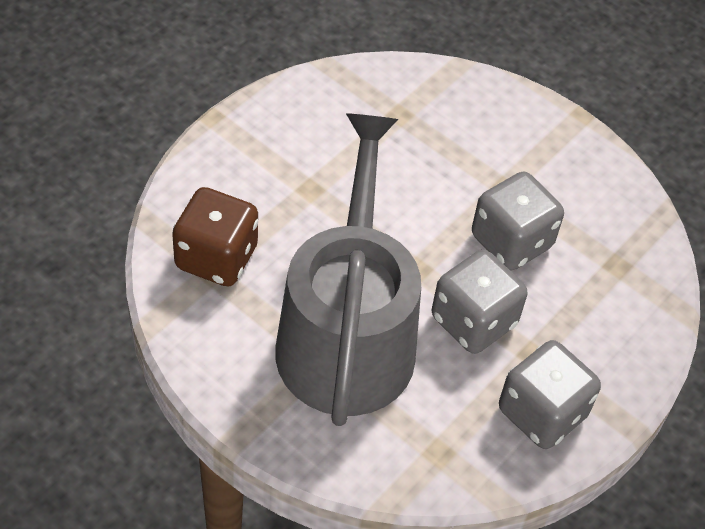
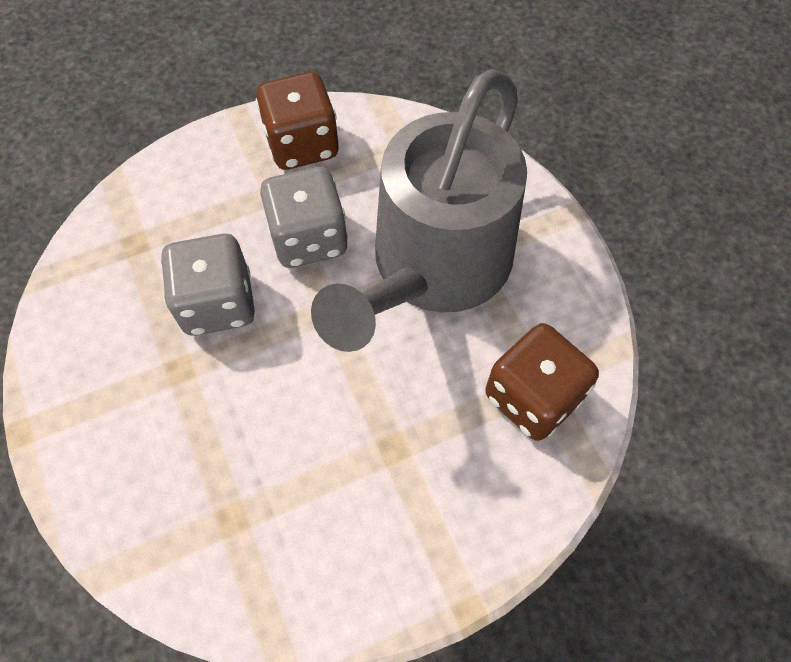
camera: 150 degrees left, 10 degrees up
(542, 413) = (302, 145): grey dice -> brown dice

